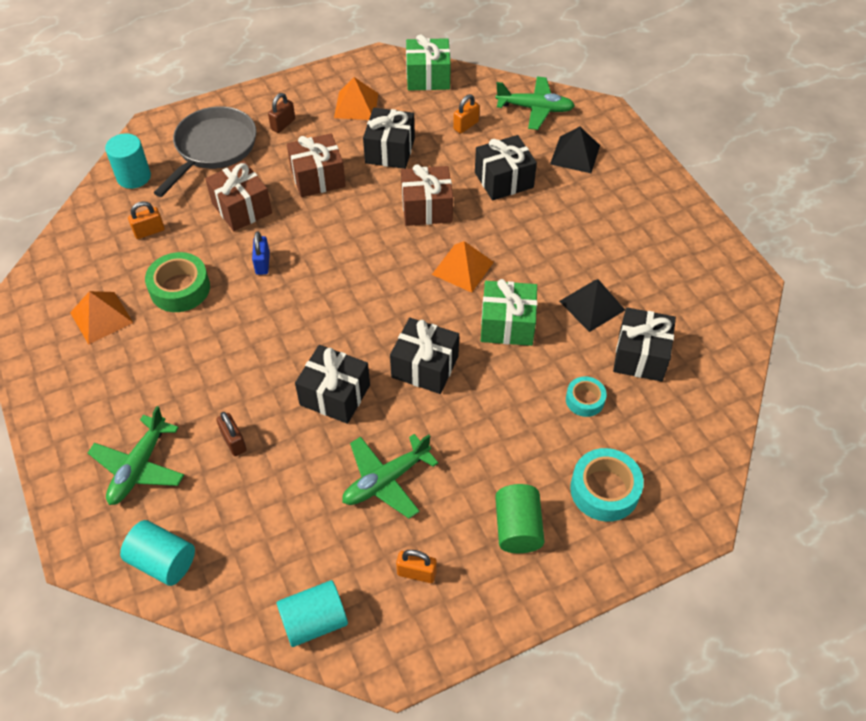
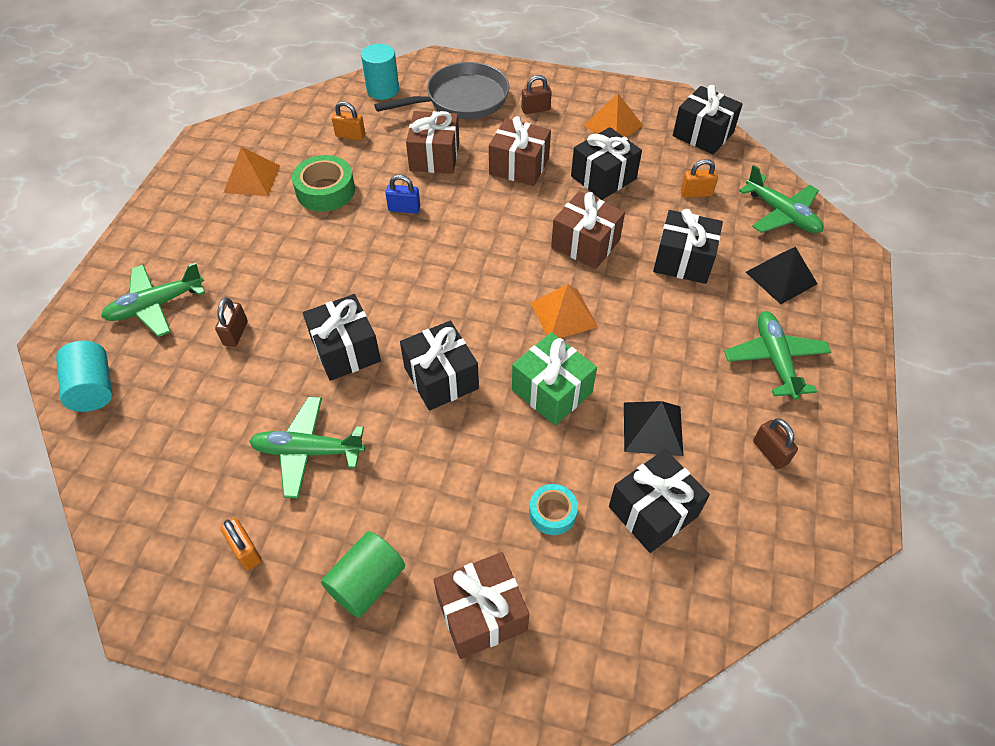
camera: 40 degrees right, 0 degrees up
(262, 263) = (404, 209): blue padlock -> blue padlock turned 60 degrees clockwise
(314, 621) = (133, 524): turquoise cylinder -> none
(428, 77) = (703, 134): green gift -> black gift
(604, 490) = (481, 614): turquoise tape -> brown gift
(620, 212) = (774, 359): none -> green plane
(670, 273) = (770, 452): none -> brown padlock

